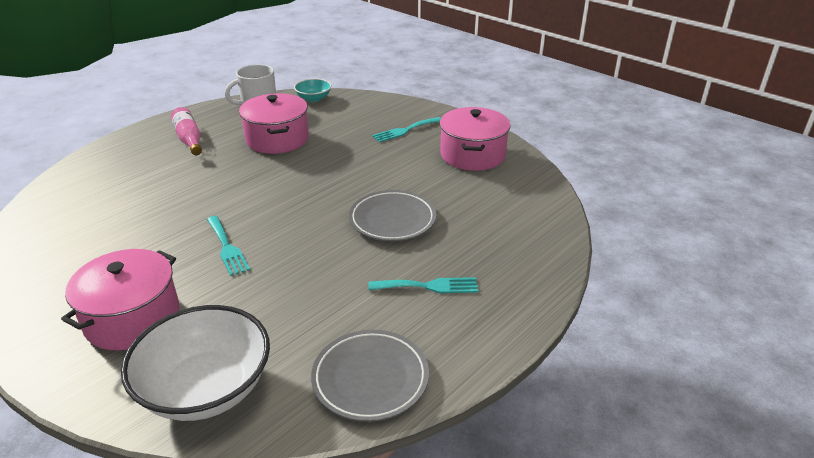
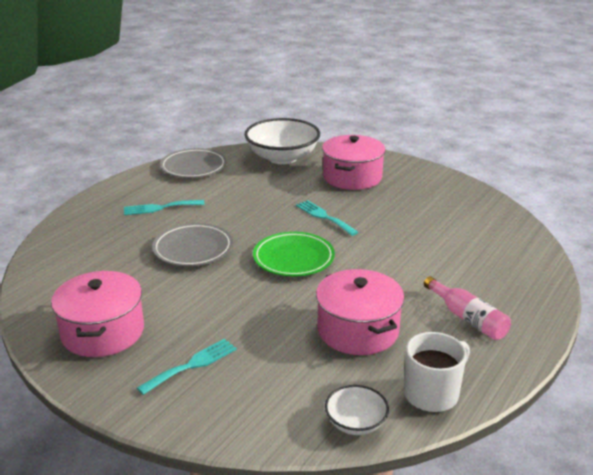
camera: 170 degrees right, 5 degrees down
(293, 199) = (293, 258): none -> green plate
(313, 98) = (355, 423): turquoise bowl -> white bowl

